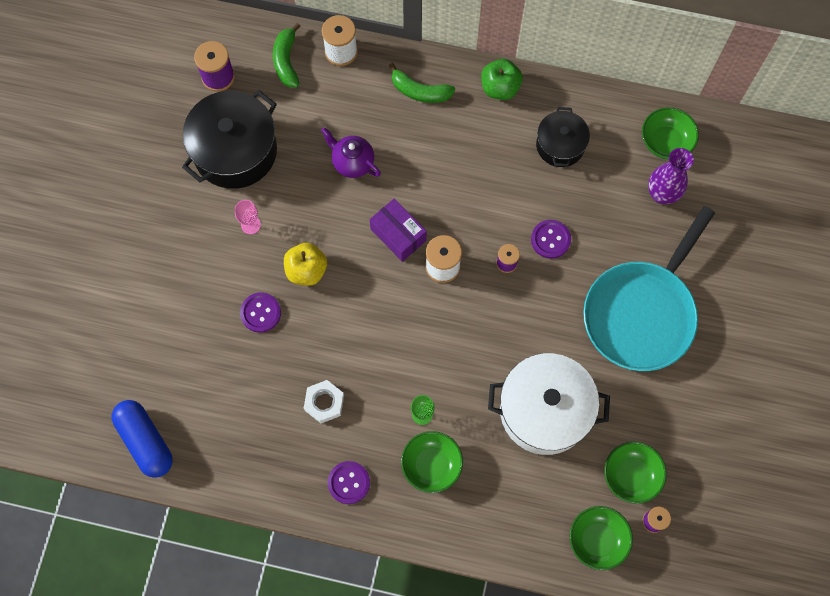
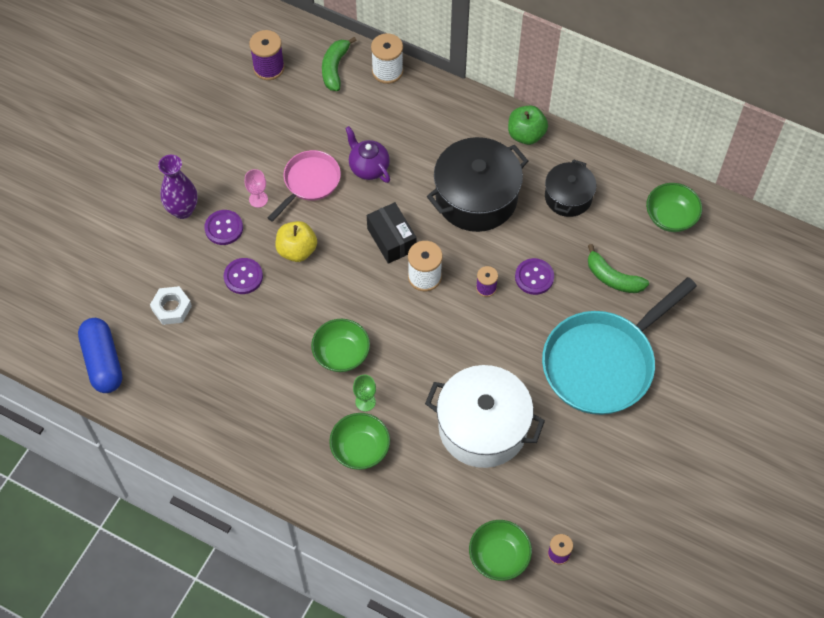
camera: 15 degrees right, 10 degrees down
(235, 151) = (264, 133): black pot -> black pot (476, 198)
(297, 193) = (309, 182): none -> pink pan
(324, 403) = (277, 369): white nut -> white nut (171, 308)
(349, 482) = (278, 445): purple button -> purple button (224, 228)
(398, 235) = (391, 239): purple box -> black box
(420, 91) = (450, 121): green banana -> green banana (613, 278)
(631, 475) = (549, 506): green bowl -> green bowl (341, 354)
(662, 194) = (653, 262): purple vase -> purple vase (183, 210)

